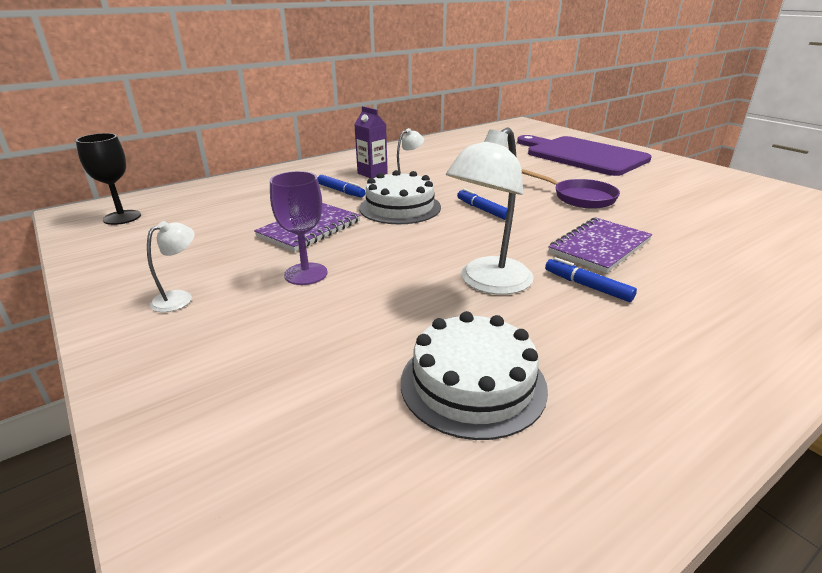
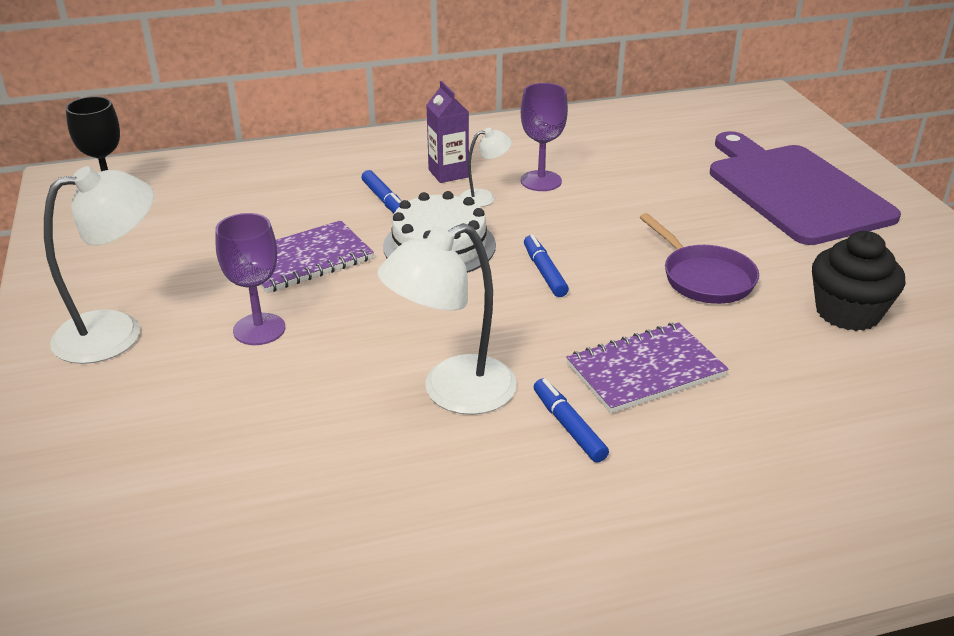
camera: 20 degrees right, 5 degrees up
(179, 298) = (116, 332): white lamp -> white lamp, size x1.97
(435, 169) = (541, 181): none -> purple goblet
(473, 384) = (332, 513): white cake -> none
(675, 200) = (847, 312): none -> black cupcake

